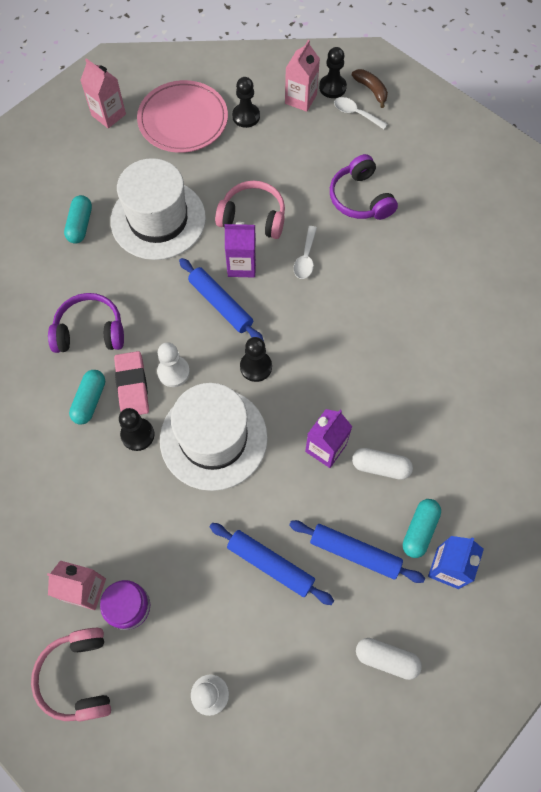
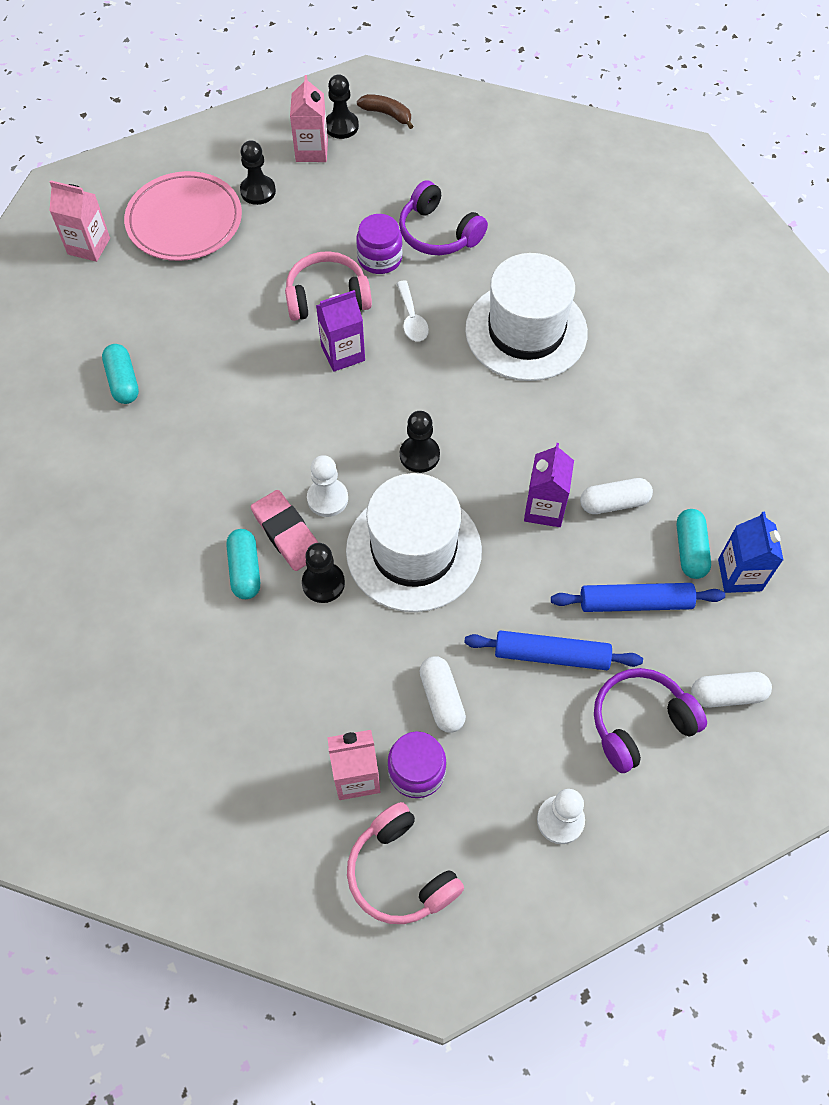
camera: 25 degrees left, 5 degrees down
(90, 331) = (202, 494): purple headphones -> purple headphones (640, 723)
(158, 219) = (215, 340): white hat -> white hat (526, 331)
(174, 560) = (442, 699): none -> white capsule
(220, 304) = (342, 404): blue rolling pin -> none
(306, 202) = (380, 258): none -> purple jar
(356, 114) = (384, 145): white spoon -> none

